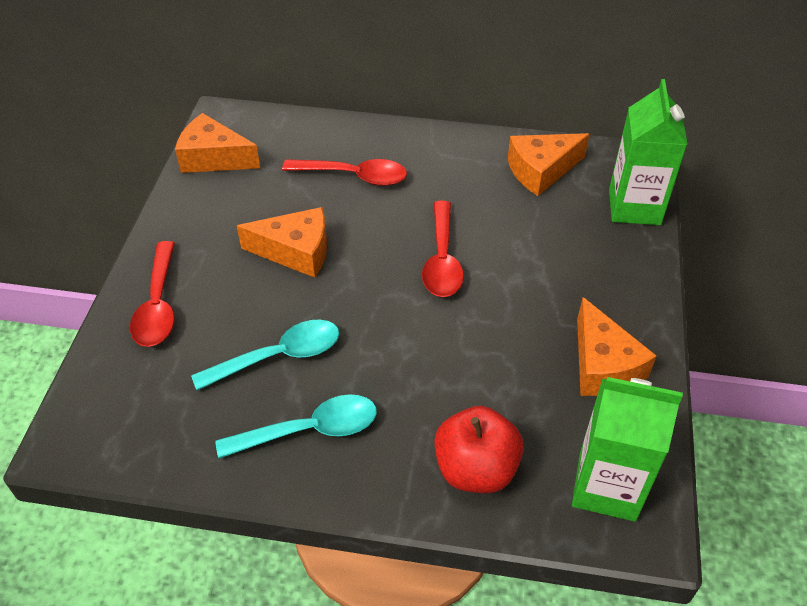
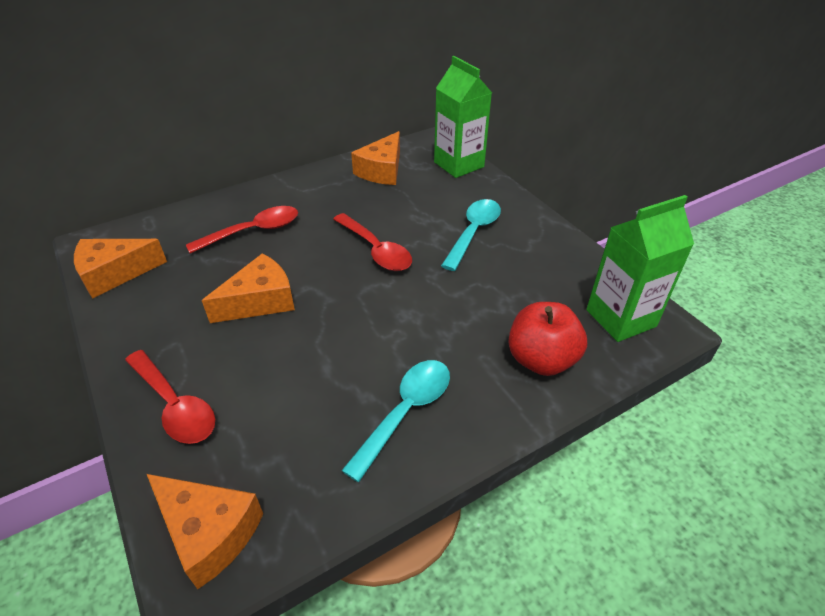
camera: 40 degrees left, 5 degrees down
(279, 356) = (325, 378): turquoise spoon -> turquoise spoon (473, 232)
(603, 365) = (540, 255): orange cheese -> orange cheese (209, 532)

